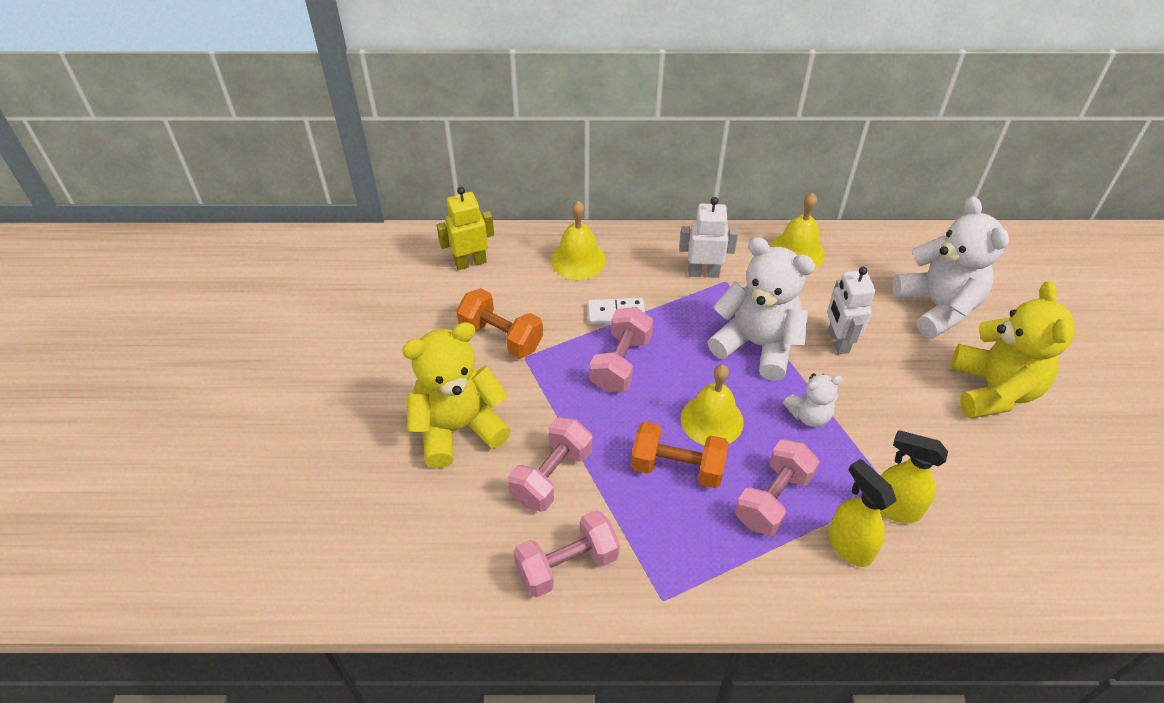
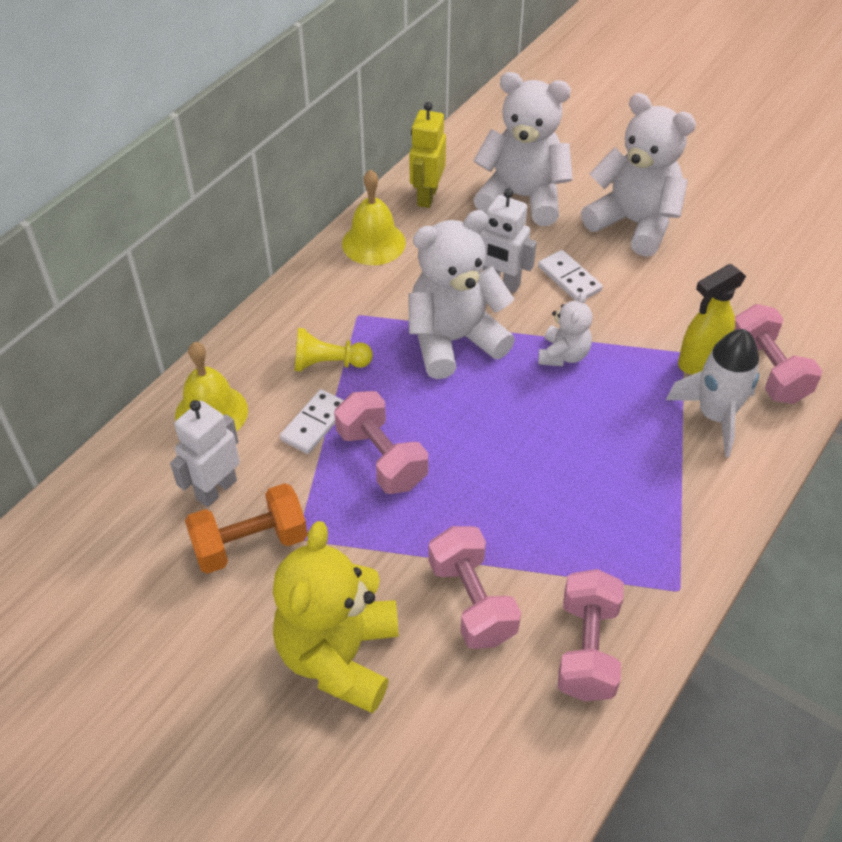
camera: 55 degrees left, 0 degrees up
(470, 262) = (113, 512): yellow robot -> yellow robot (427, 196)
(670, 291) = (328, 363): none -> yellow pawn
(677, 467) = (543, 488): orange dumbbell -> none
(703, 272) = (330, 324): white robot -> white robot (216, 489)
(712, 420) = (511, 428): yellow bell -> none
(773, 499) = (631, 438): pink dumbbell -> pink dumbbell (767, 371)
(849, 545) = (715, 416): yellow spray bottle -> white rocket
(887, 379) = (569, 279): none -> white domino
(993, 389) = (634, 223): yellow teddy bear -> white teddy bear

